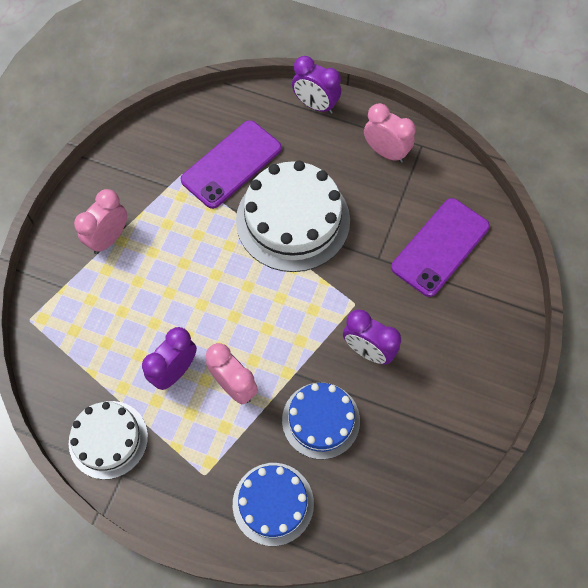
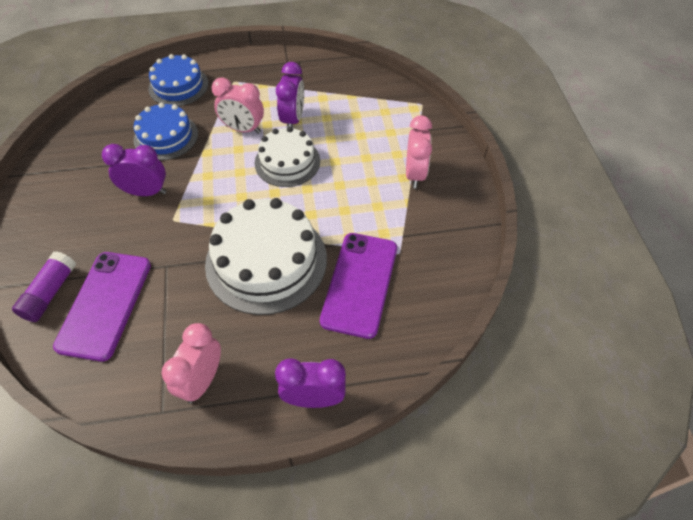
camera: 150 degrees right, 10 degrees down
(108, 439) = (310, 72): white cake -> white cake (287, 162)
(385, 152) = (202, 380): pink clock -> pink clock turned 105 degrees clockwise
(484, 281) = (50, 293): none -> purple glue stick

